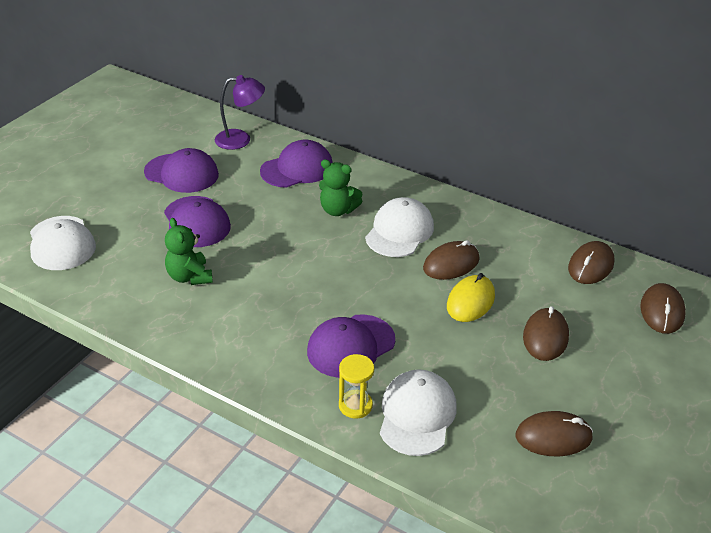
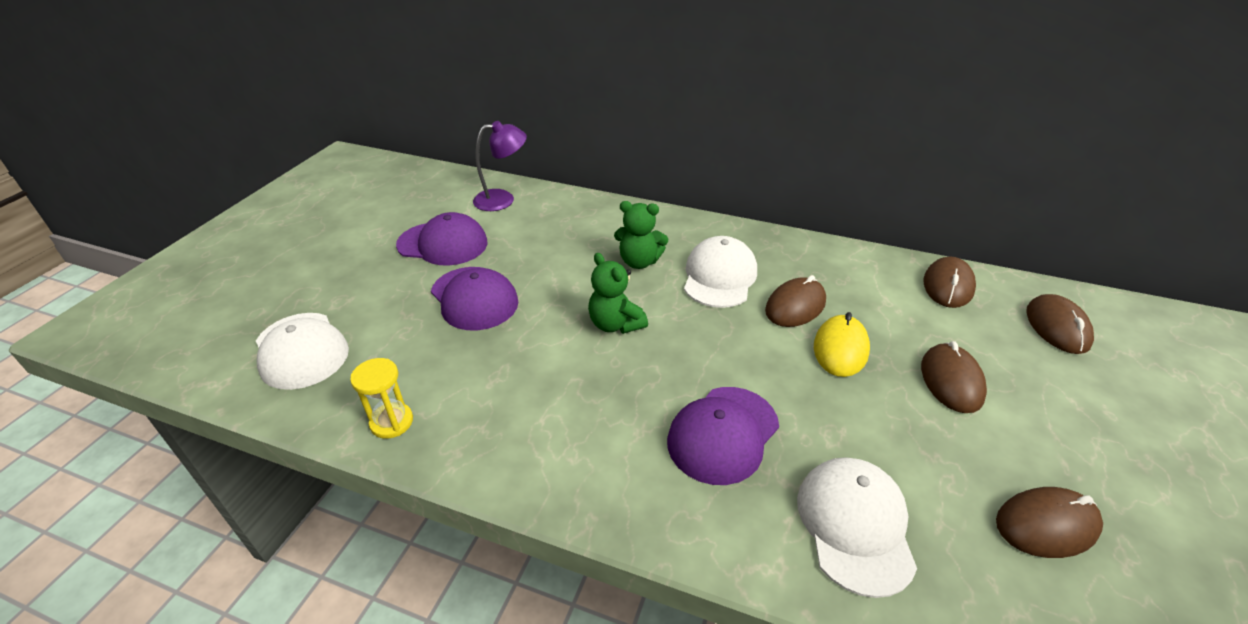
camera: 10 degrees left, 0 degrees up
(189, 277) = (482, 370): green teddy bear -> green teddy bear (615, 324)
(297, 169) = (576, 222): purple cap -> none
(355, 405) = (766, 526): yellow hourglass -> yellow hourglass (392, 422)

